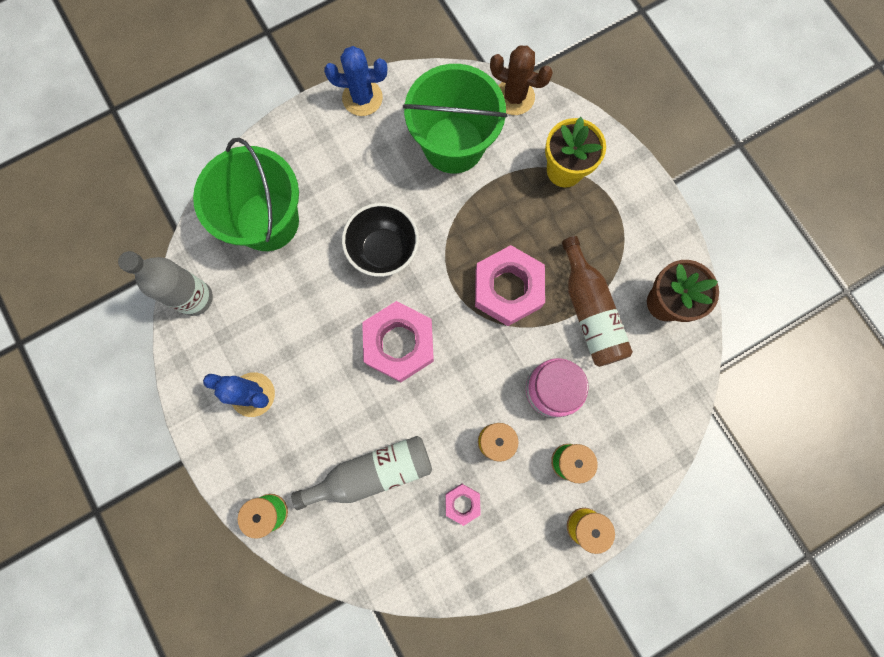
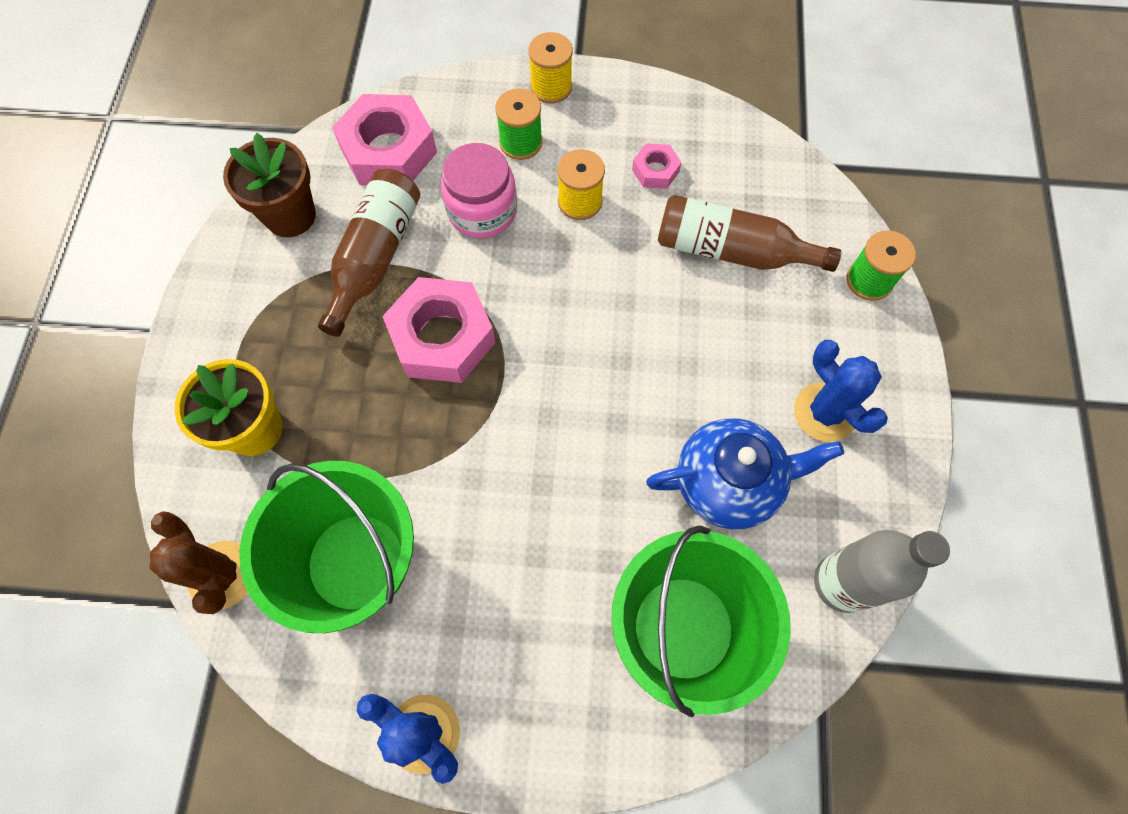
camera: 145 degrees left, 10 degrees down
(286, 313) = (729, 482): none -> blue teapot
(372, 472) = (731, 250): grey bottle -> brown bottle
(383, 250) = (553, 480): black bowl -> none
(399, 344) = (612, 358): pink nut -> pink nut (389, 150)

